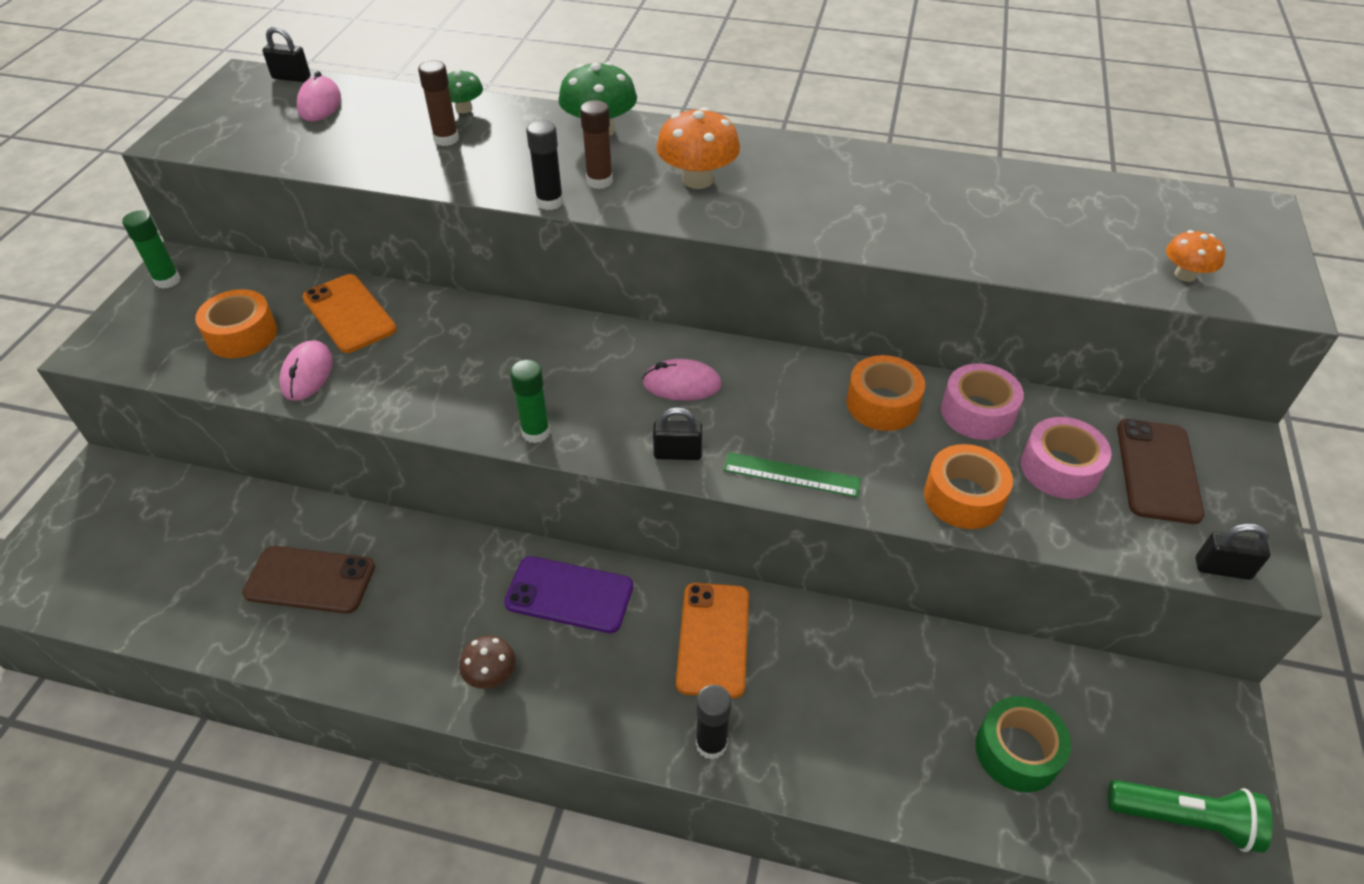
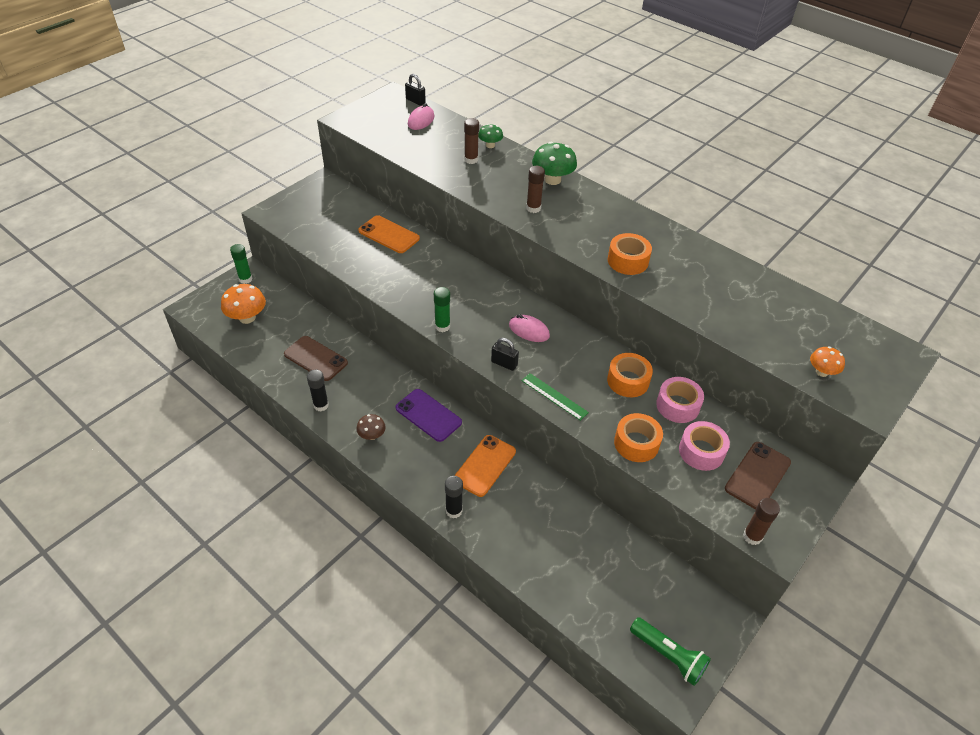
camera: 25 degrees right, 0 degrees up
(167, 280) = (316, 188): green glue stick -> green glue stick (245, 279)
(242, 335) = (335, 228): orange tape -> orange tape (627, 261)
(307, 374) = (354, 258): pink mouse -> none
(349, 314) = (389, 235): orange phone -> orange phone turned 45 degrees counterclockwise
(549, 202) = (501, 211): black glue stick -> black glue stick (321, 405)
(697, 180) = (585, 224): orange mushroom -> orange mushroom (247, 317)
(1017, 751) = (603, 585): green tape -> none
(1222, 568) = (752, 536): black padlock -> brown glue stick

